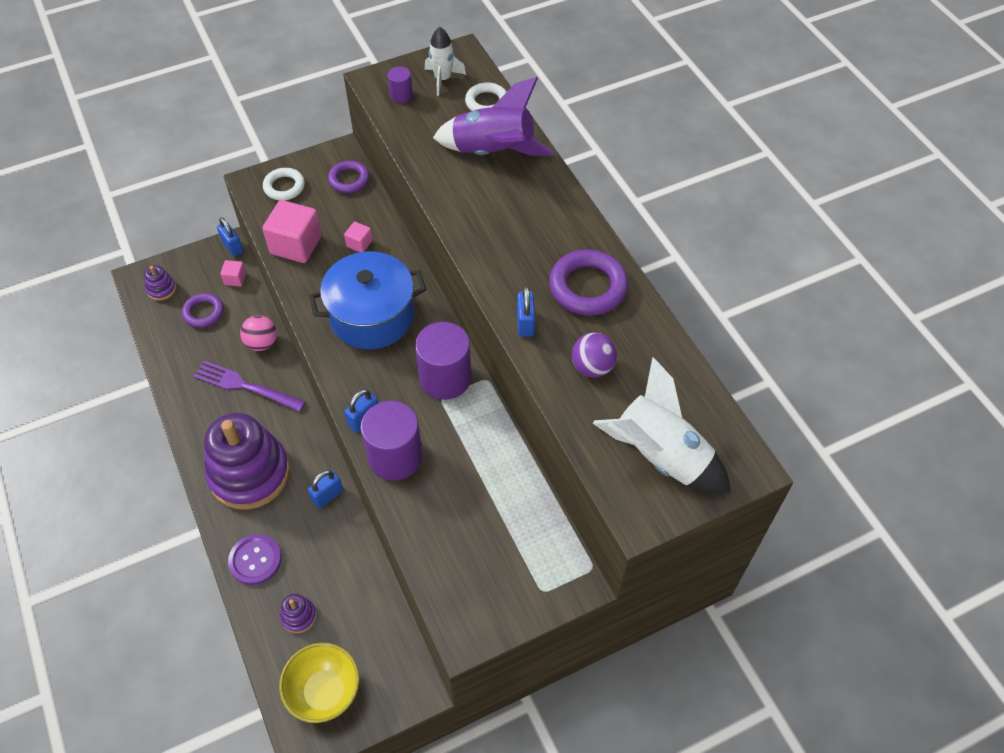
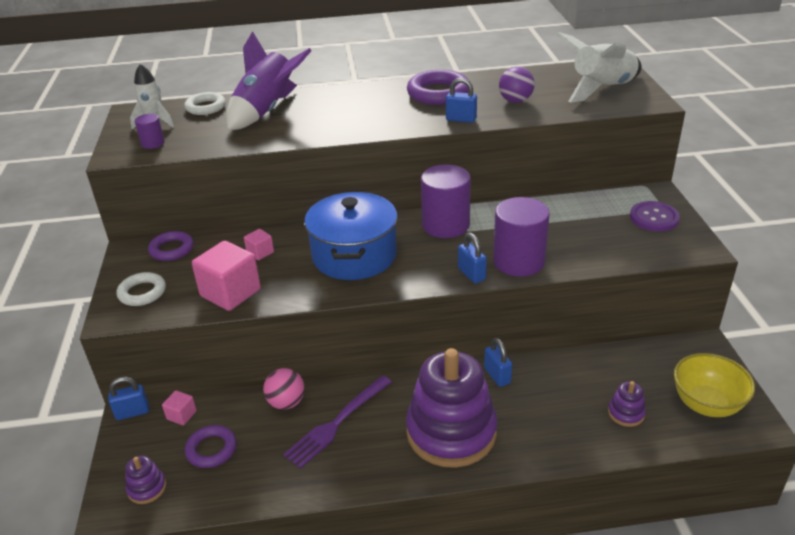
camera: 70 degrees left, 20 degrees down
(255, 560) = (557, 439): purple button -> purple button (654, 218)

